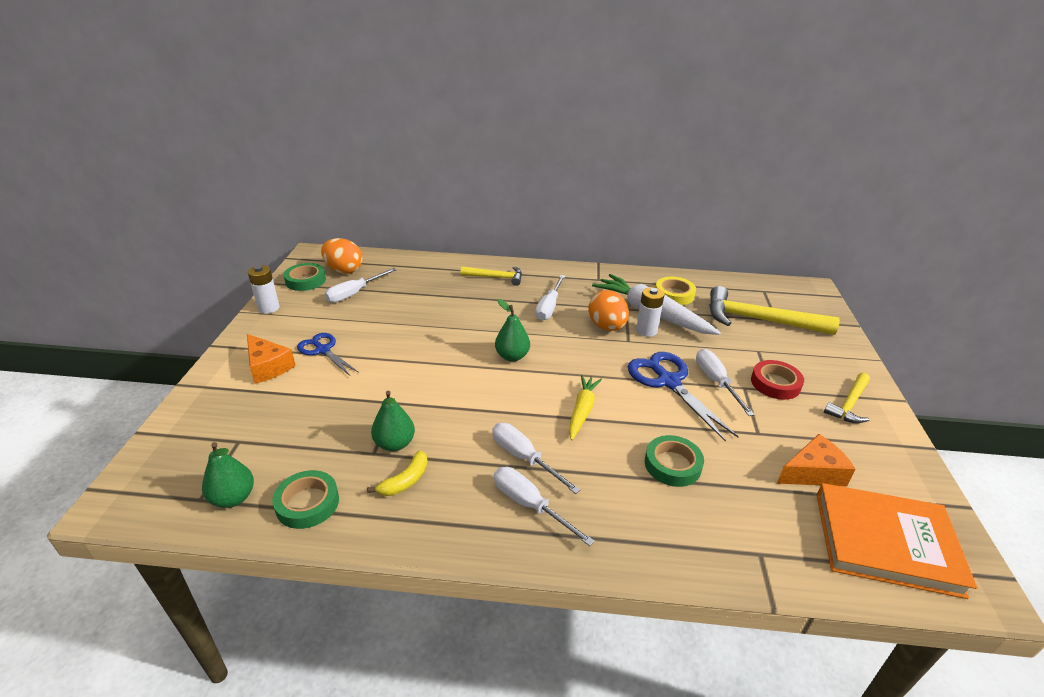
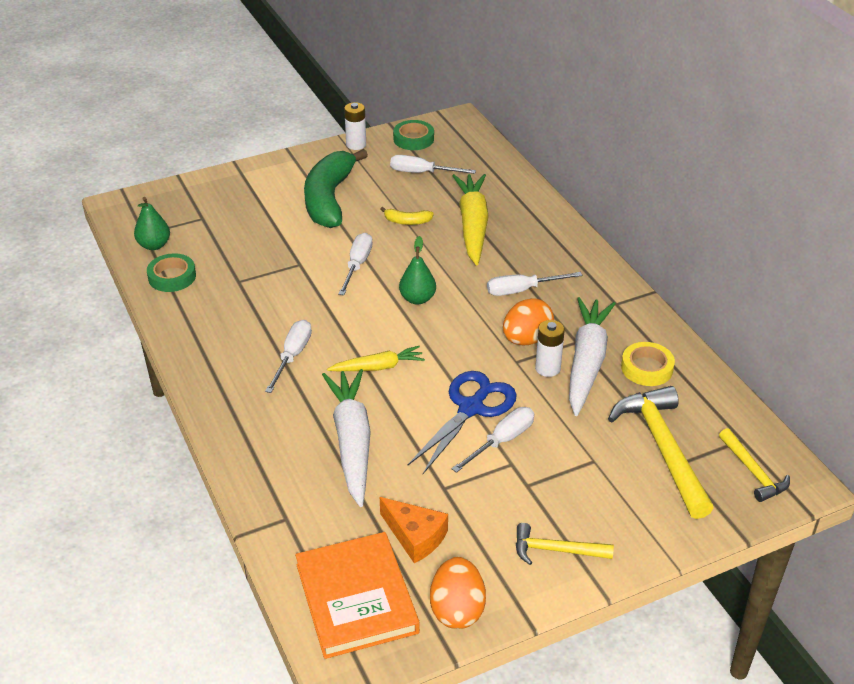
camera: 60 degrees right, 5 degrees up
(268, 366) = (286, 186): orange cheese -> none
(323, 350) = (329, 199): blue scissors -> green banana
(344, 270) = (451, 149): orange egg -> orange egg (457, 609)
(395, 444) = (255, 286): green pear -> none
(405, 480) = (223, 308): yellow banana -> yellow banana (407, 221)
(450, 297) = (472, 225): none -> yellow carrot
(496, 277) = (540, 236): yellow hammer -> yellow hammer (753, 472)
(530, 505) = (245, 377): white screwdriver -> white screwdriver (357, 265)
(672, 465) = (352, 442): green tape -> white carrot
(775, 383) = (540, 485): red tape -> none

